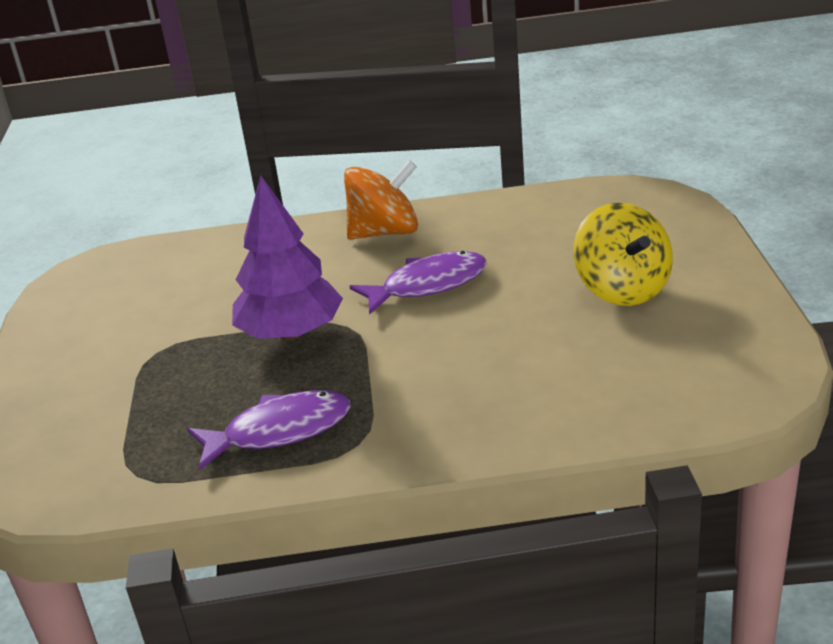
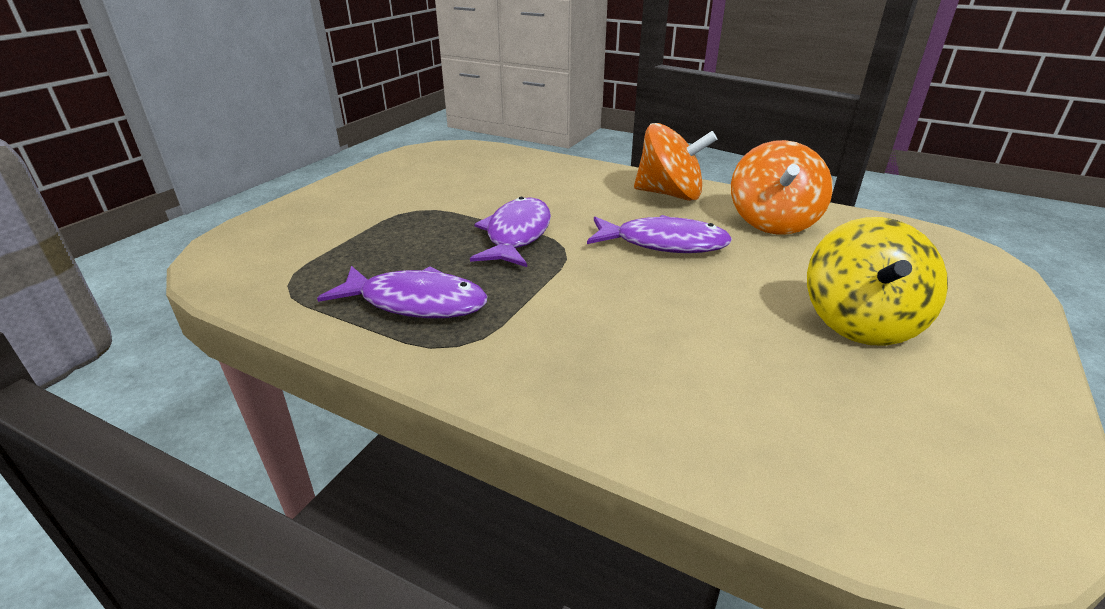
camera: 30 degrees right, 0 degrees up
(291, 333) = (516, 235): purple tree -> purple fish
(497, 225) = (772, 222): none -> orange spinning top

